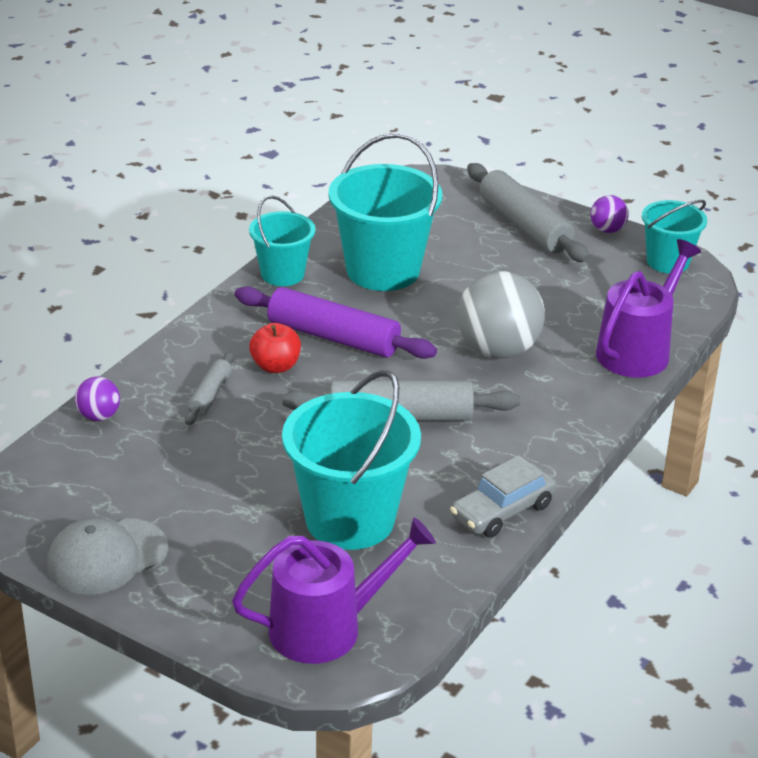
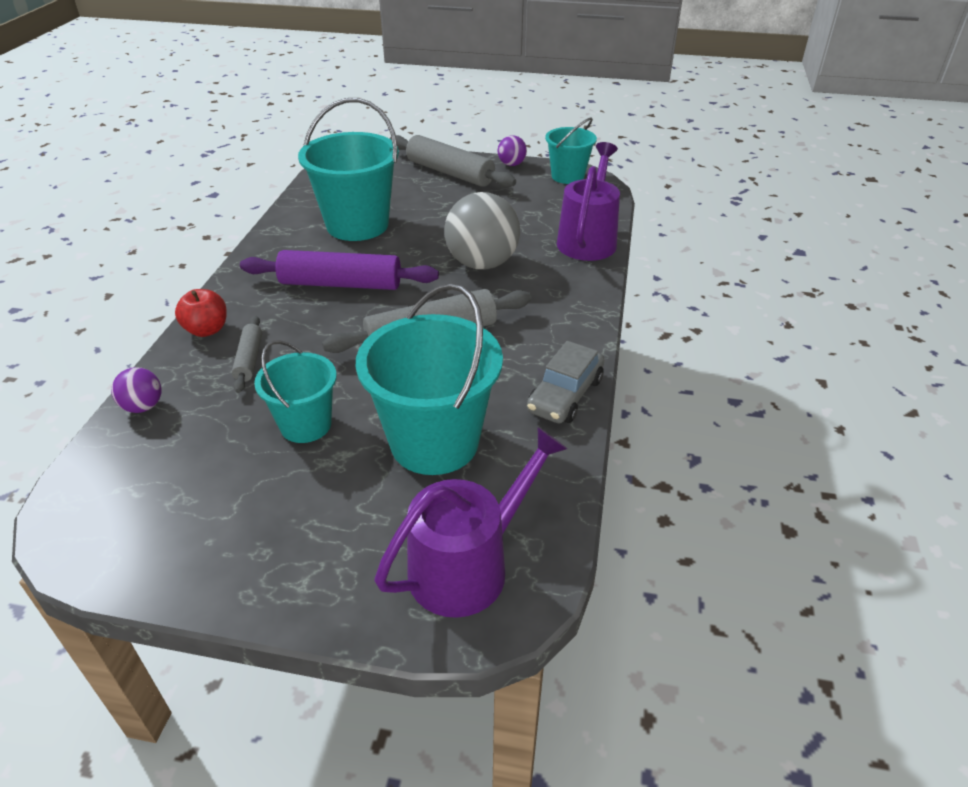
camera: 20 degrees left, 5 degrees up
(107, 557) = (199, 558): grey cap -> none
(275, 366) = (300, 319): red apple -> red apple (207, 330)
(282, 274) = (274, 244): turquoise bucket -> turquoise bucket (305, 425)

